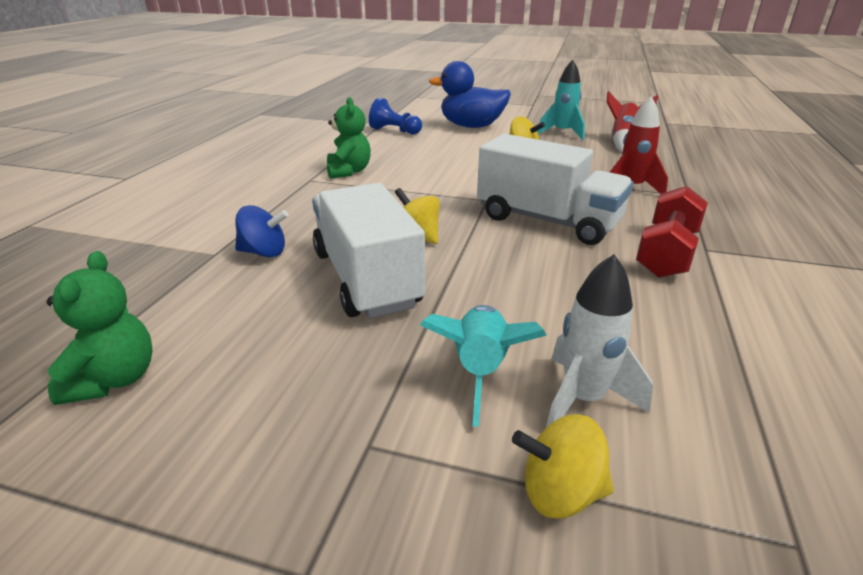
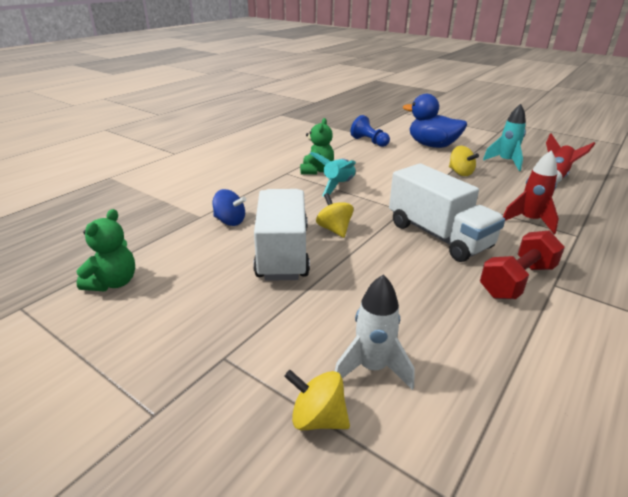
camera: 20 degrees right, 0 degrees up
(480, 371) = (317, 331): turquoise rocket -> turquoise rocket (338, 186)

